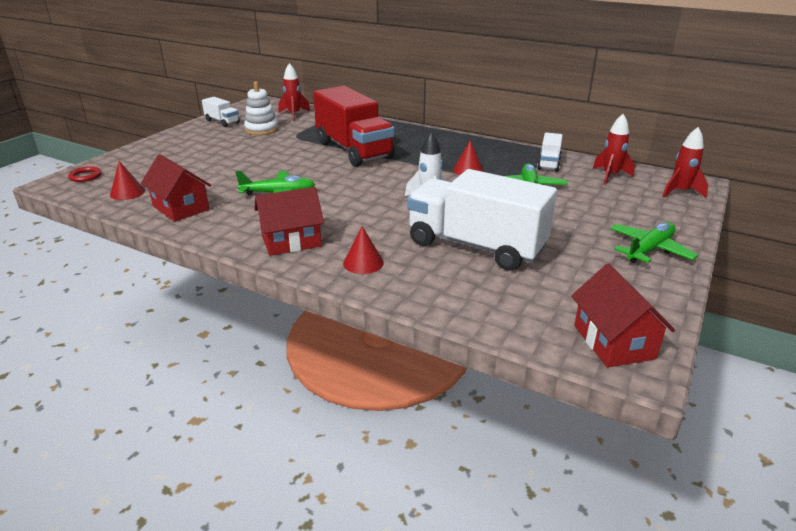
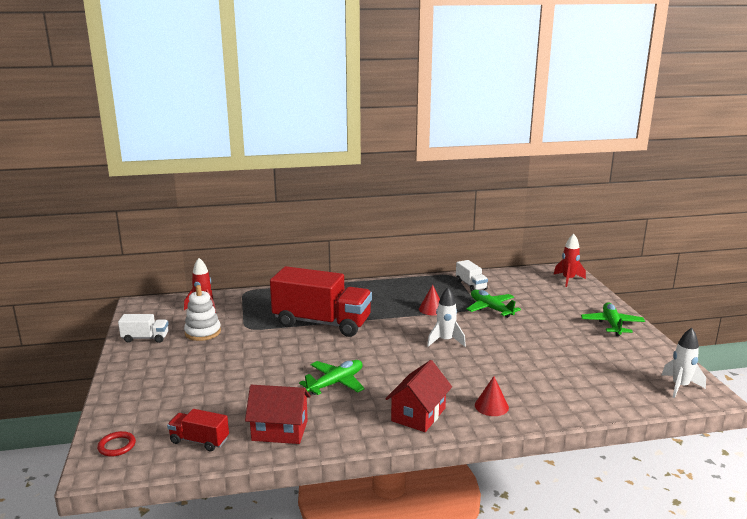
camera: 40 degrees left, 10 degrees down
(127, 193) = (199, 441): red cone -> red truck
(476, 246) = (531, 363): white truck -> none
(610, 176) = (518, 282): red rocket -> none
(613, 342) = (680, 386): red house -> white rocket

